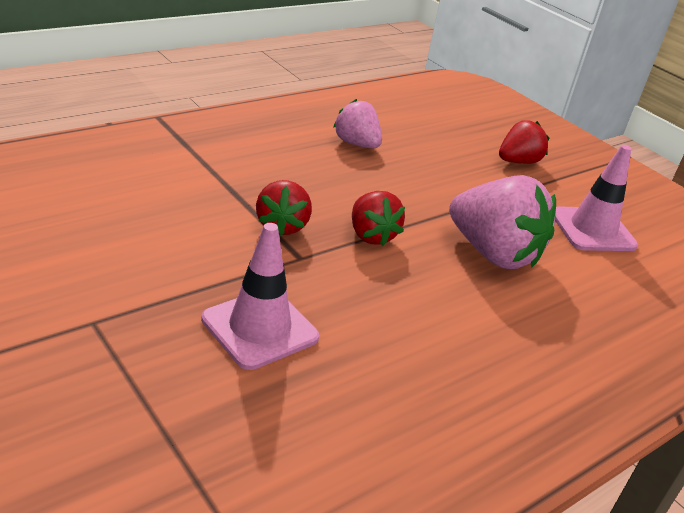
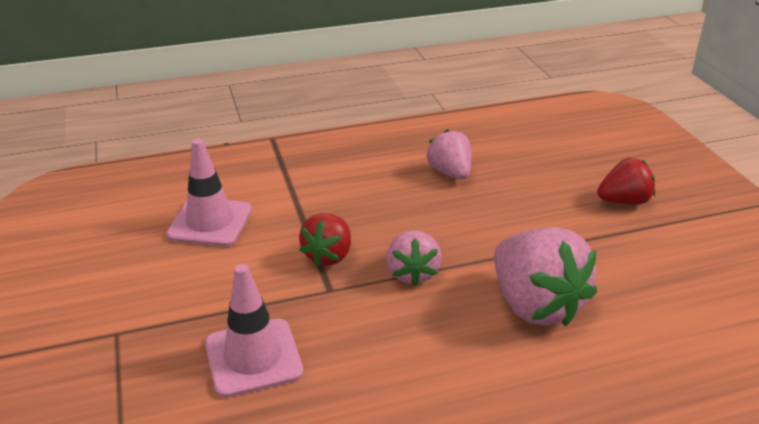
camera: 25 degrees right, 0 degrees up
(371, 235) = (412, 273): red strawberry -> pink strawberry
(592, 230) = (673, 288): pink traffic cone -> pink traffic cone (210, 222)

